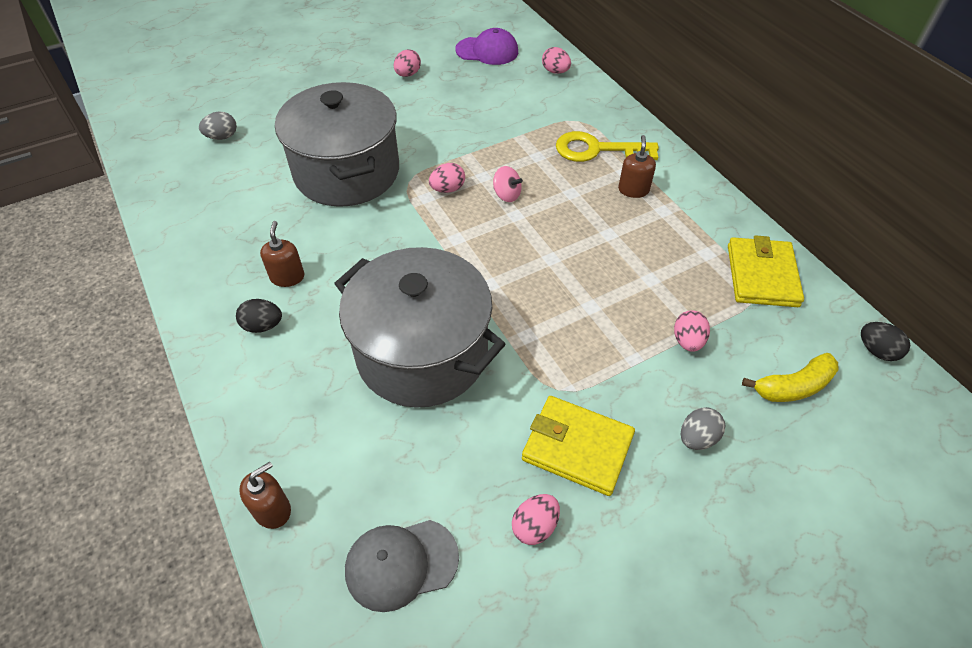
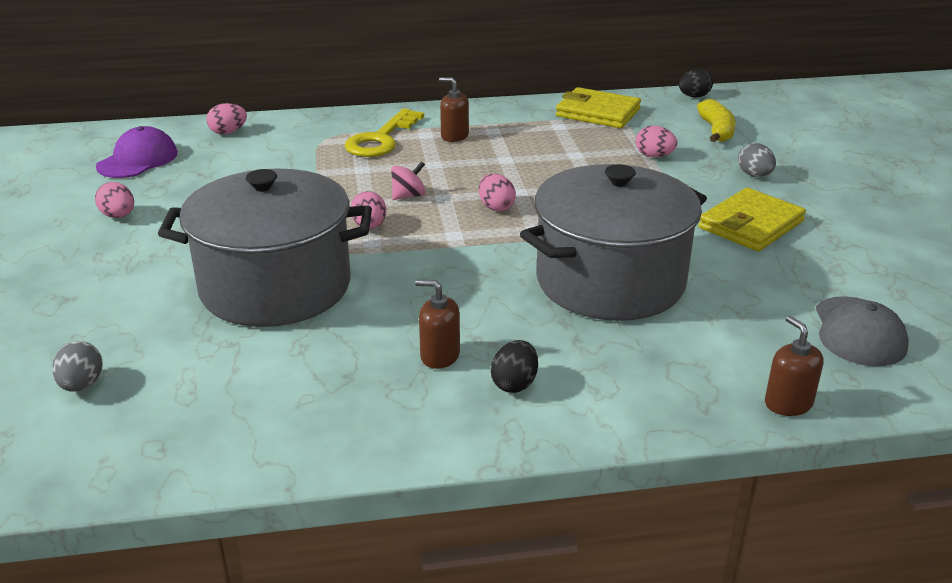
camera: 70 degrees left, 20 degrees down
(535, 526) = (827, 259): pink egg -> pink egg (496, 207)

